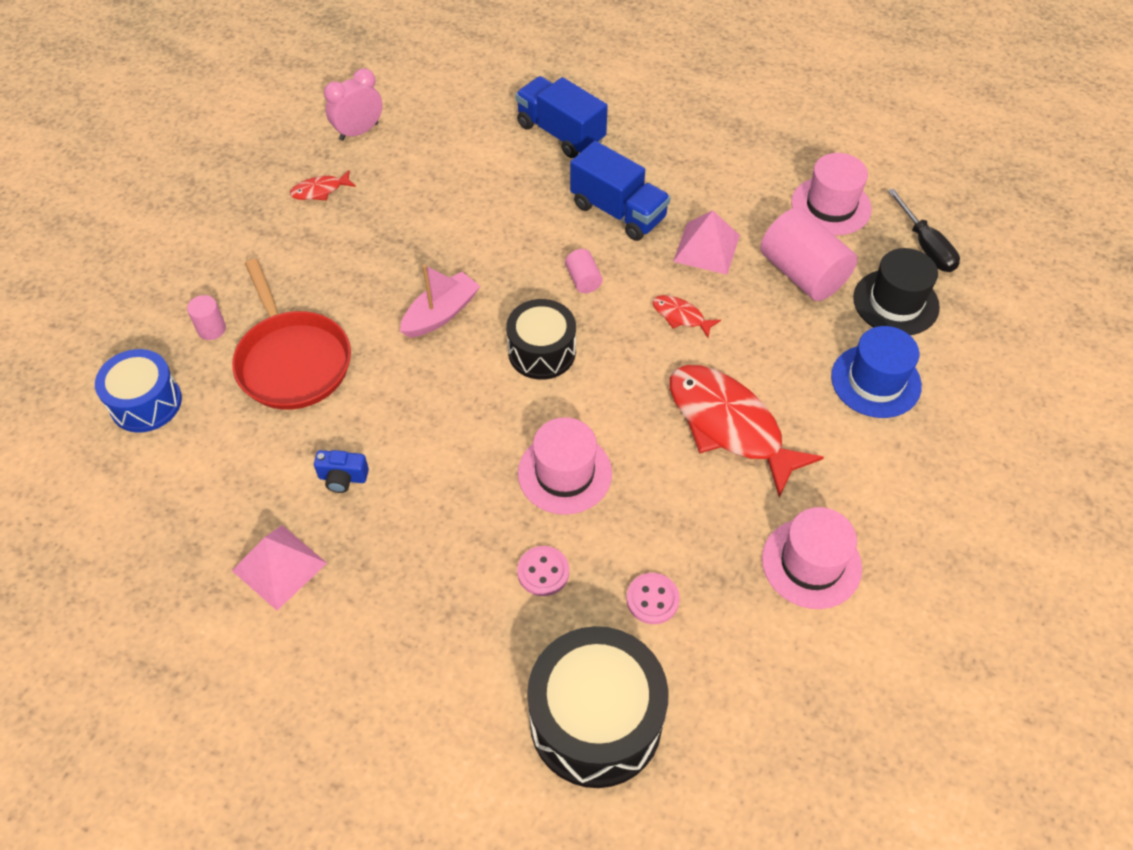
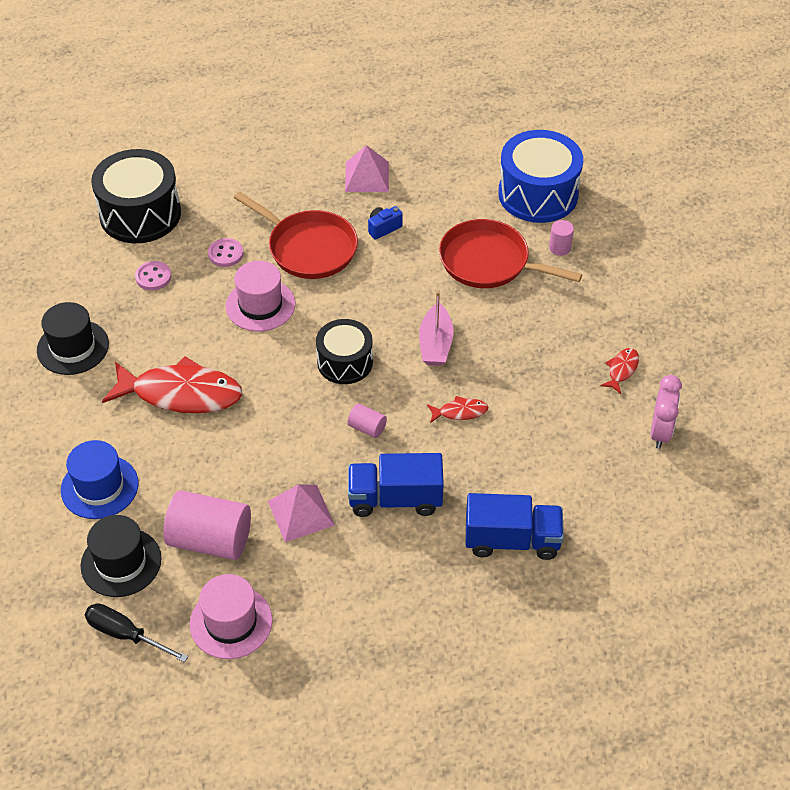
camera: 140 degrees right, 5 degrees down
(146, 403) = (538, 194): blue drum -> blue drum, size x1.59
(446, 510) = (309, 248): none -> red pan
(680, 316) = (274, 446): red fish -> red fish (460, 412)
(811, 563) = (73, 347): pink hat -> black hat

